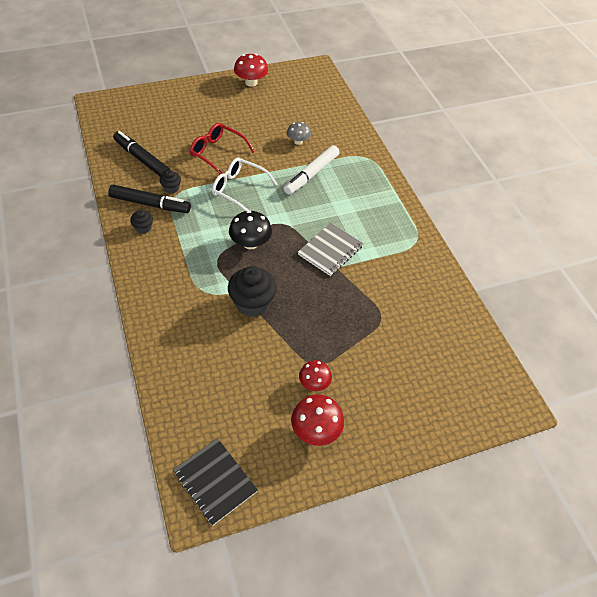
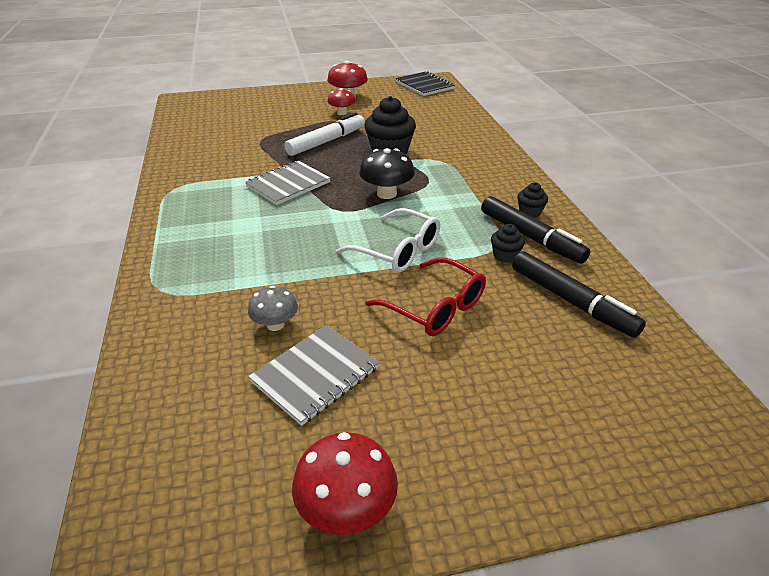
camera: 170 degrees left, 15 degrees down
(150, 204) = (530, 237): black marker -> black marker turned 150 degrees counterclockwise
(272, 120) = (315, 375): none -> grey notebook
(311, 174) = (274, 267): white marker -> white marker (326, 141)

